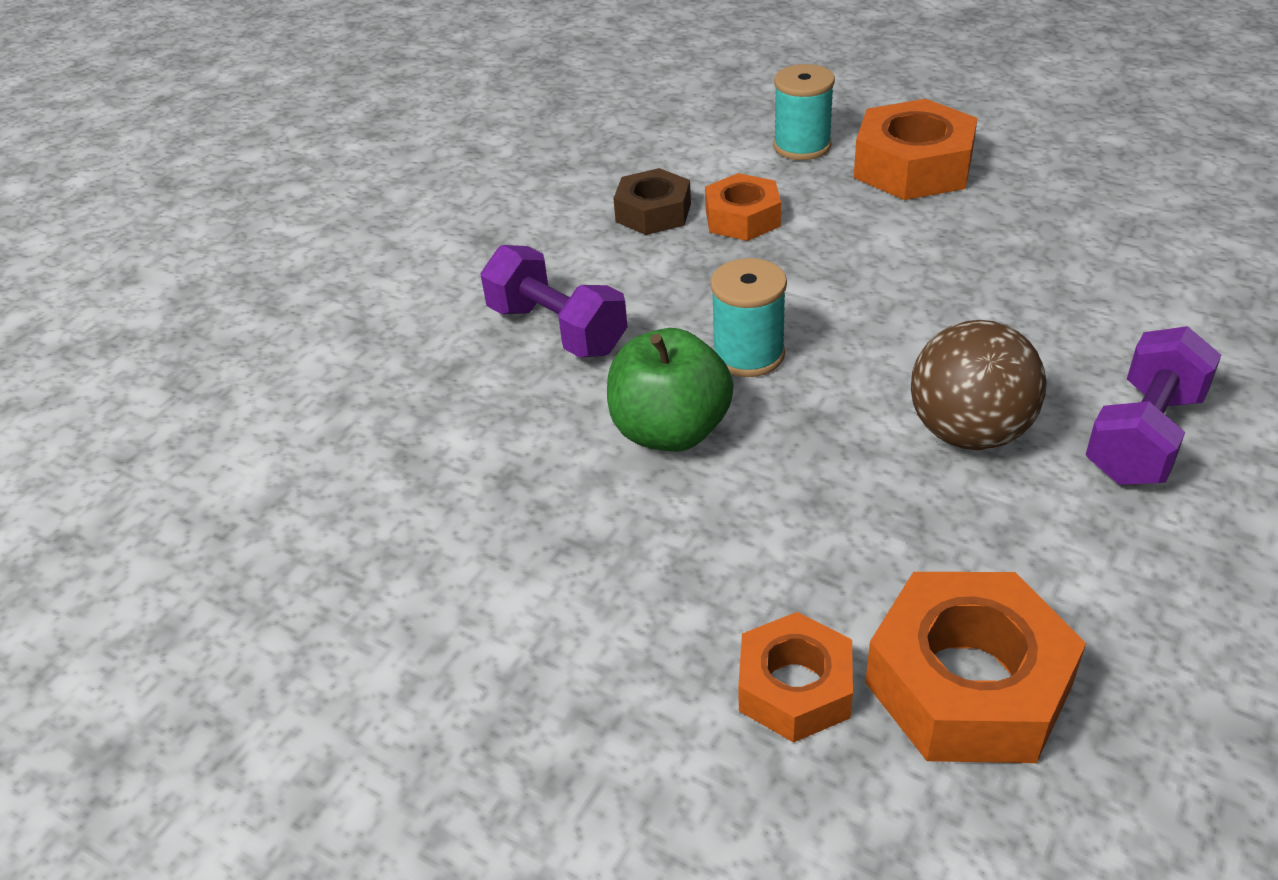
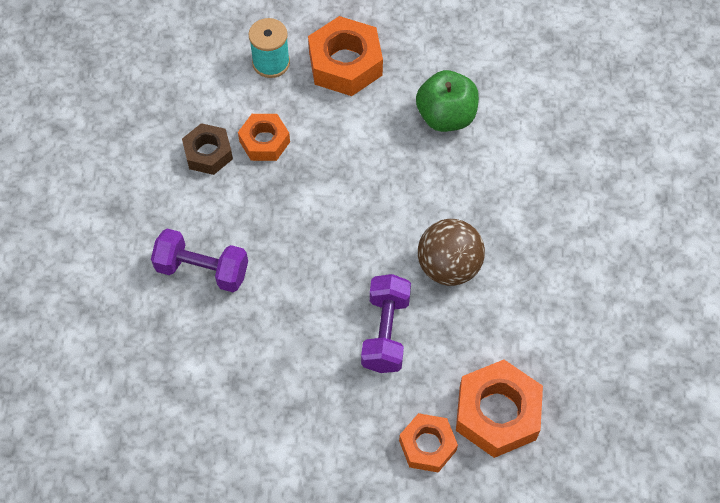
camera: 30 degrees left, 20 degrees up
(670, 431) = (302, 320): green apple -> green apple (446, 116)
(748, 355) = (318, 251): turquoise spool -> none
(1144, 436) = (528, 239): purple dumbbell -> purple dumbbell (385, 332)

